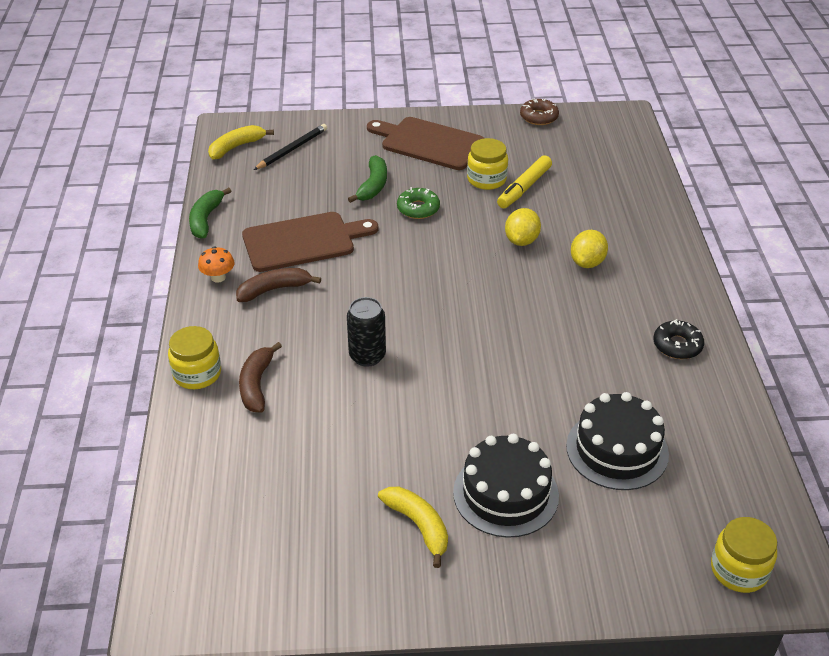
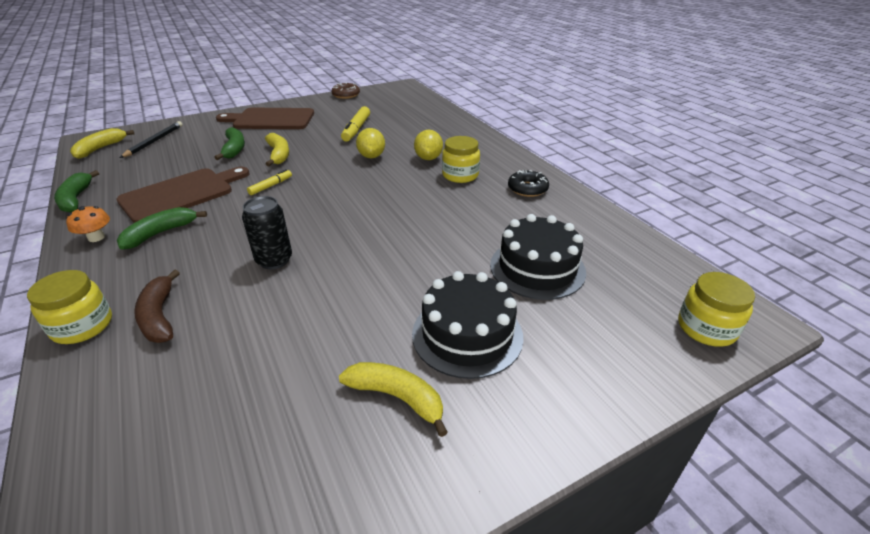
camera: 25 degrees left, 5 degrees down
(274, 289) = (160, 233): brown banana -> green banana
(394, 256) = (271, 186): none -> yellow marker
(418, 208) = (278, 155): green donut -> yellow banana
(486, 179) = (325, 130): yellow jar -> yellow jar (460, 175)

